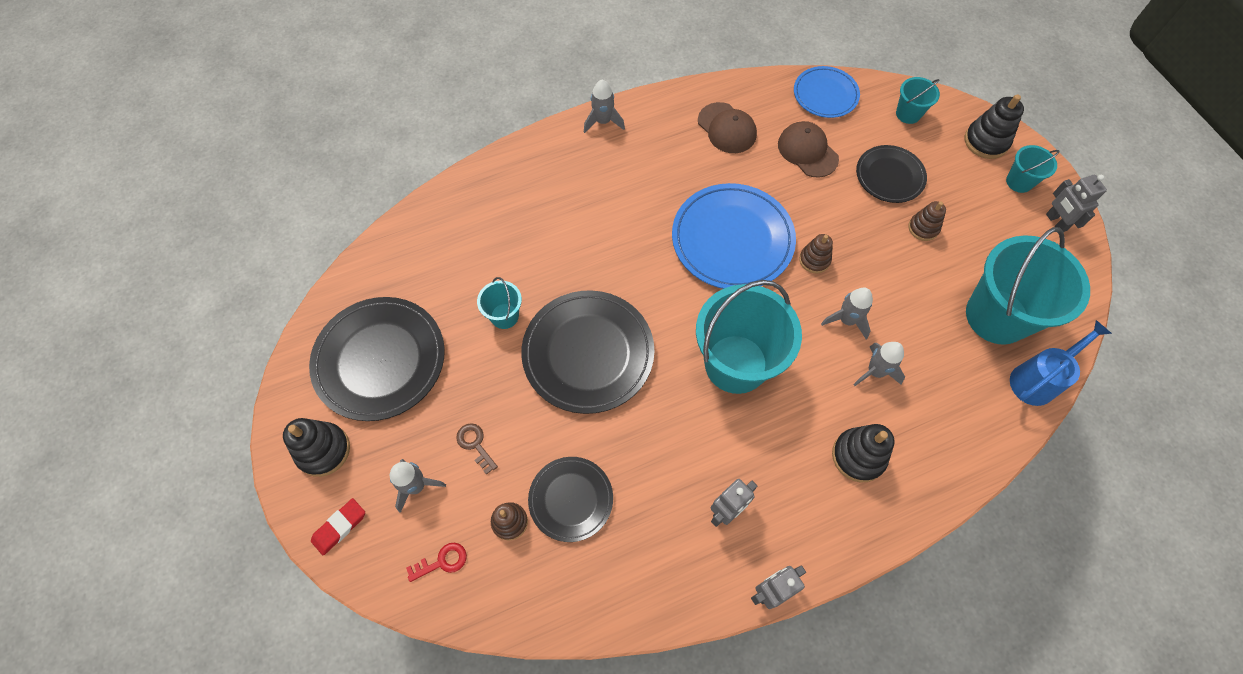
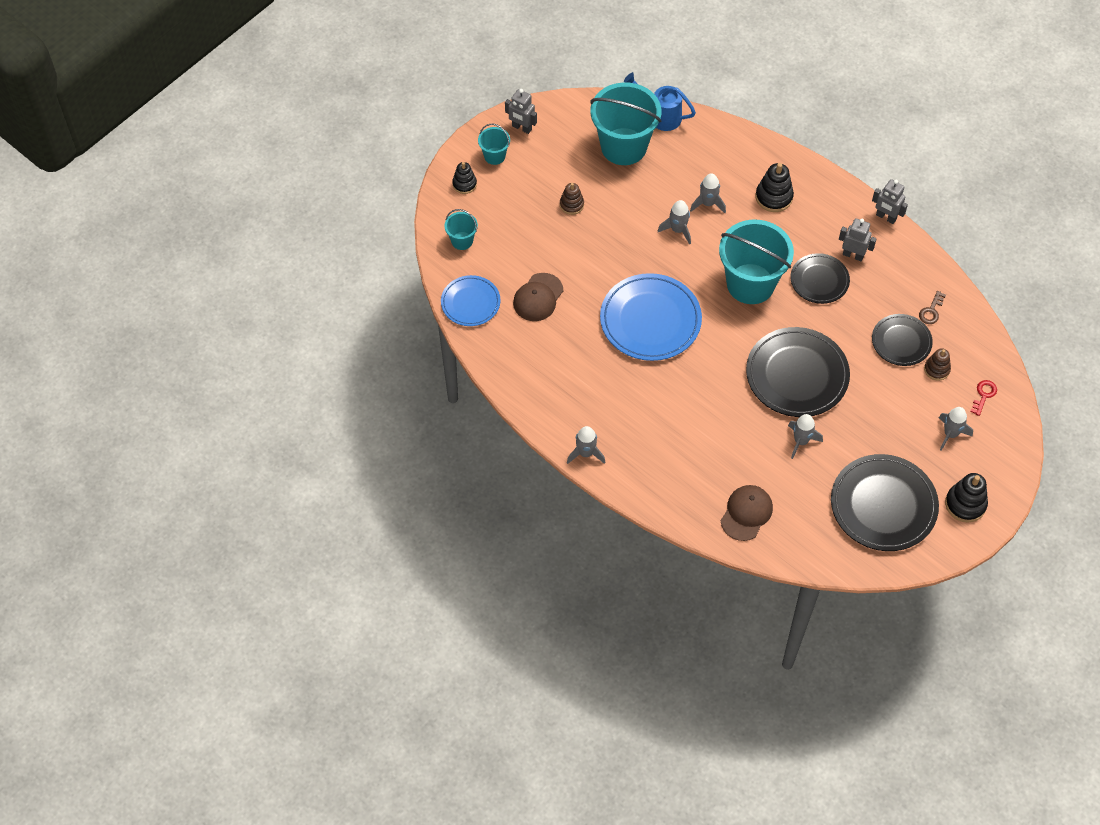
camera: 115 degrees left, 5 degrees down
(339, 527) = (1003, 465): red eraser -> none
(442, 561) = (983, 395): red key -> red key turned 75 degrees clockwise
(475, 444) = (902, 413): brown key -> brown key (931, 311)
(504, 316) = (801, 441): turquoise bucket -> grey rocket
(727, 128) = (544, 360): brown cap -> brown cap (746, 513)
(814, 260) = (638, 263): brown stacking toy -> none
(889, 176) = (533, 237): black plate -> black plate (819, 280)
(986, 141) = (464, 184): black stacking toy -> black stacking toy, size x0.65
(1055, 222) = (521, 128): grey robot -> grey robot turned 75 degrees clockwise

